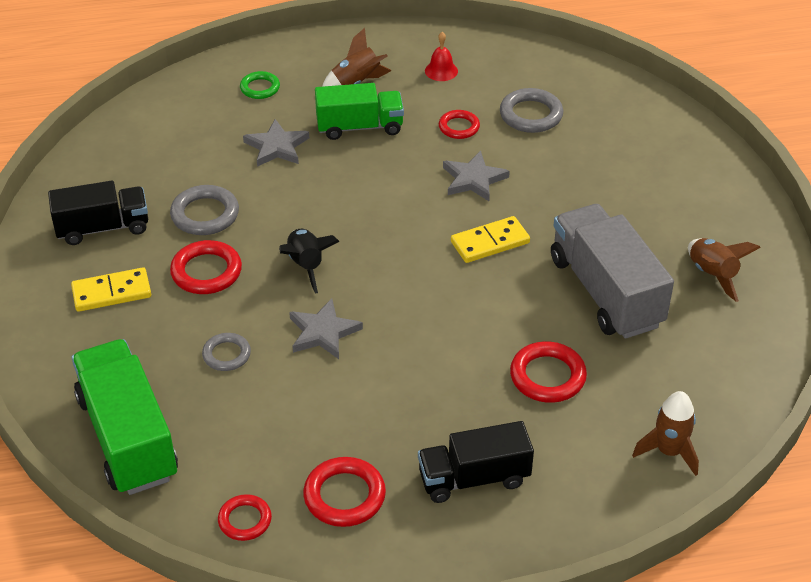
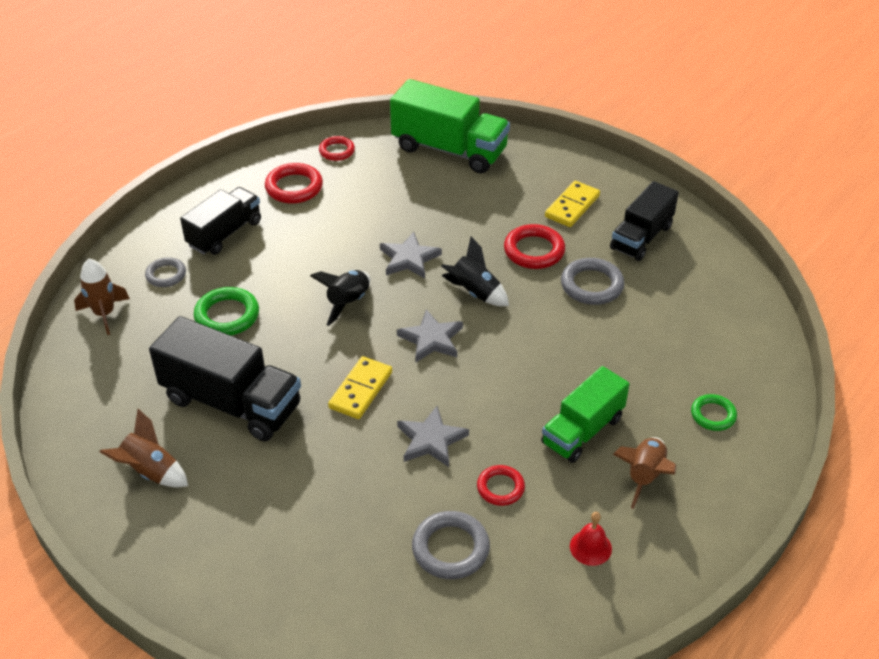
camera: 140 degrees right, 0 degrees up
(226, 355) = (452, 214): grey ring -> grey ring (166, 275)
(277, 147) = (620, 369): grey star -> grey star (431, 339)
(424, 322) = (348, 302): none -> black rocket
(547, 376) = (227, 315): red ring -> green ring
(606, 292) = (232, 403): grey truck -> black truck

